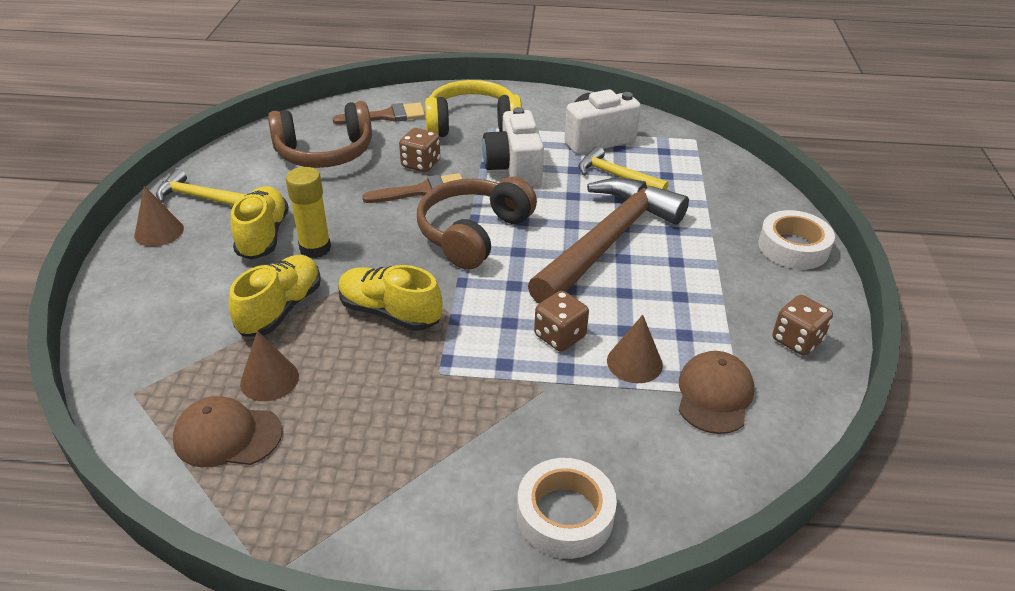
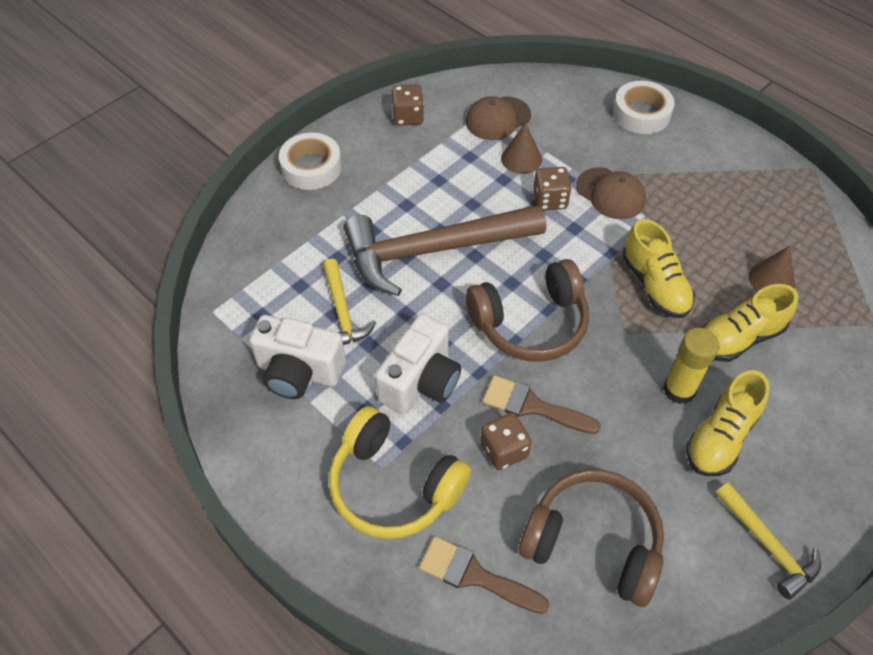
camera: 140 degrees left, 15 degrees up
(159, 232) = (825, 509): brown cone -> none
(227, 436) = (814, 254): brown cap -> brown cap (610, 193)

